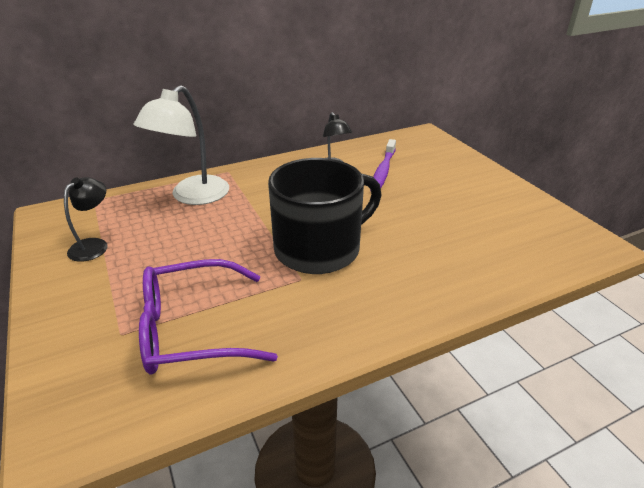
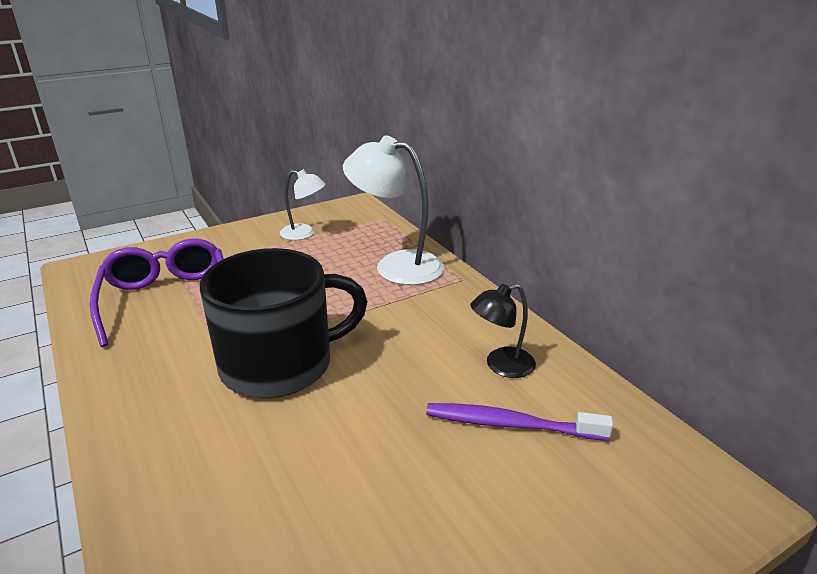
camera: 85 degrees right, 5 degrees down
(94, 245) = (304, 234): black lamp -> white lamp
(319, 249) = (279, 364): black mug -> black mug turned 75 degrees counterclockwise

